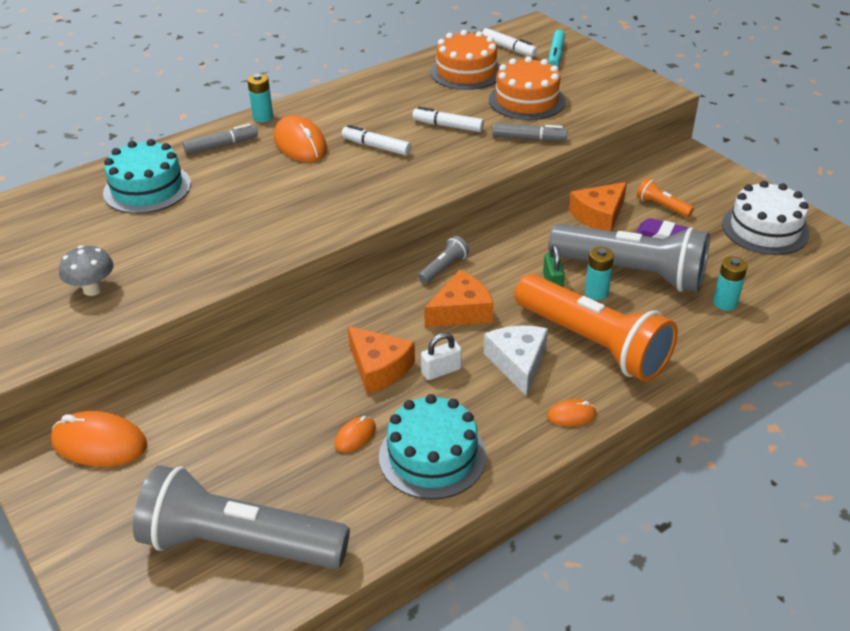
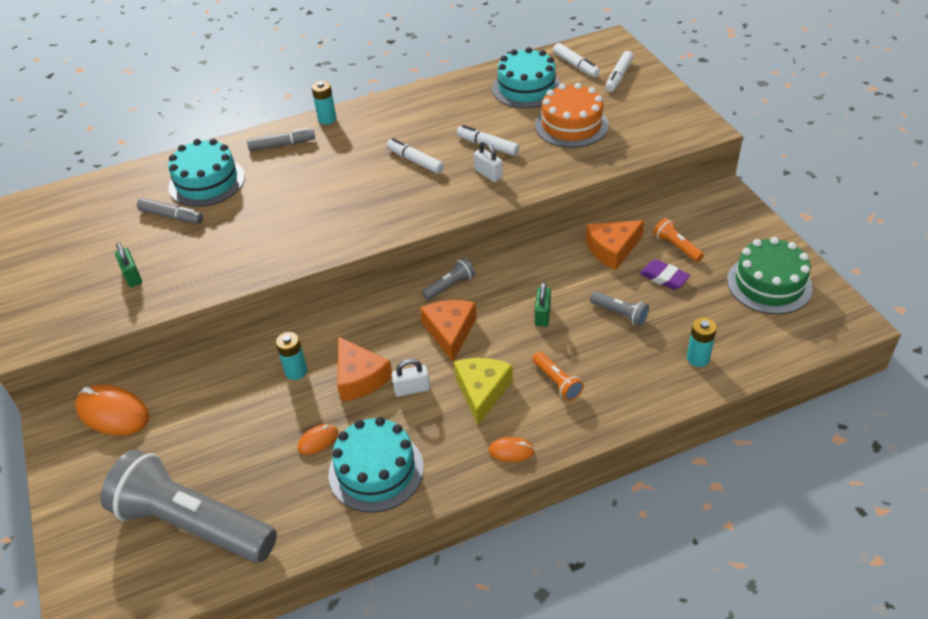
camera: 15 degrees right, 5 degrees up
(92, 289) = (132, 276): grey mushroom -> green padlock
(300, 144) = (350, 151): orange mouse -> none
(459, 151) = (488, 174): none -> white padlock
(461, 311) = (450, 332): orange cheese -> orange cheese turned 75 degrees counterclockwise
(466, 72) = (526, 88): orange cake -> turquoise cake
(517, 363) = (482, 391): white cheese -> yellow cheese
(529, 138) = (557, 167): grey marker -> grey marker (171, 216)
(556, 54) = (618, 76): turquoise marker -> white marker
(593, 343) = (557, 382): orange flashlight -> orange flashlight, size x0.40
(596, 293) = (579, 330): turquoise battery -> turquoise battery (296, 371)
(631, 272) = (620, 314): grey flashlight -> grey flashlight, size x0.40
(765, 229) = (769, 284): white cake -> green cake

